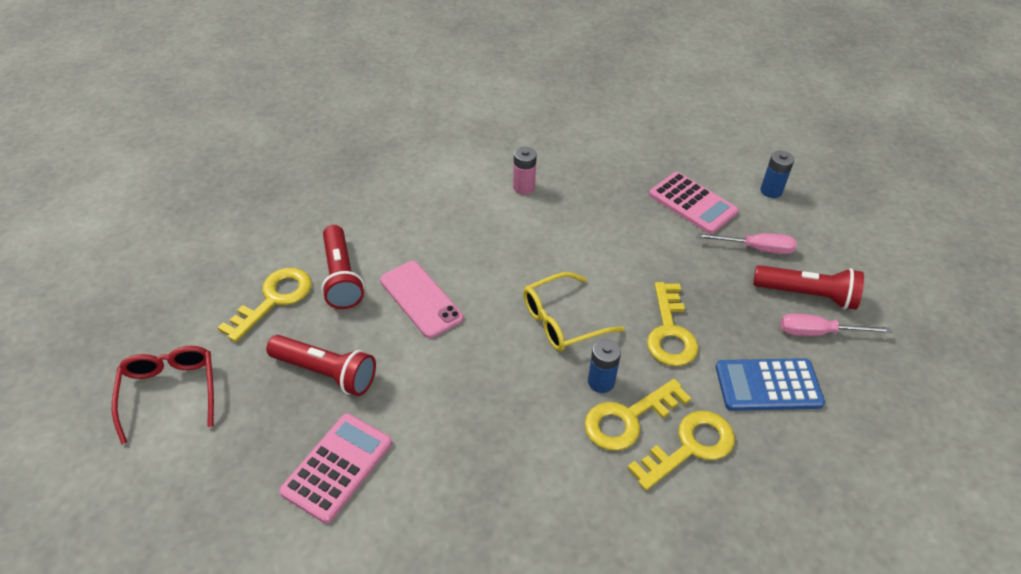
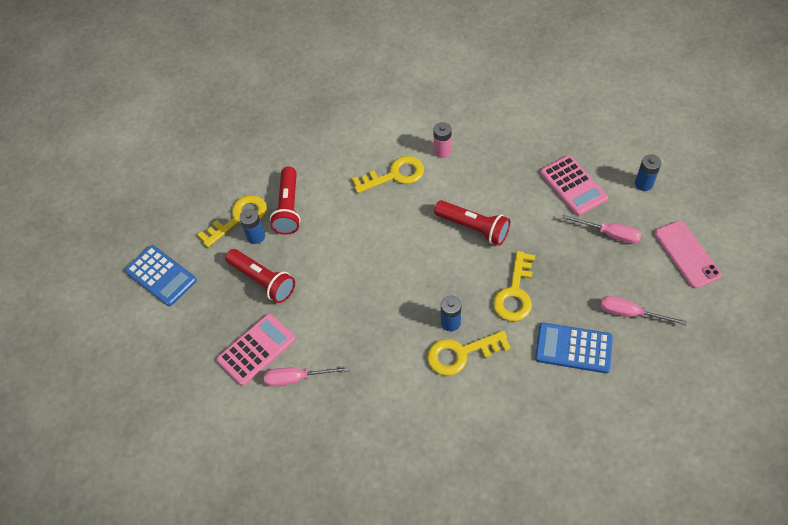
camera: 20 degrees right, 10 degrees up
(170, 391) = (161, 276): red glasses -> blue calculator
(303, 318) = (256, 236): none -> blue battery
(408, 496) = (297, 378): none -> pink screwdriver
(421, 299) = (340, 235): pink phone -> pink phone (686, 254)
(561, 321) = (437, 270): yellow glasses -> none
(689, 447) = (497, 383): yellow key -> yellow key (394, 175)
(807, 295) = (635, 281): red flashlight -> red flashlight (473, 228)

